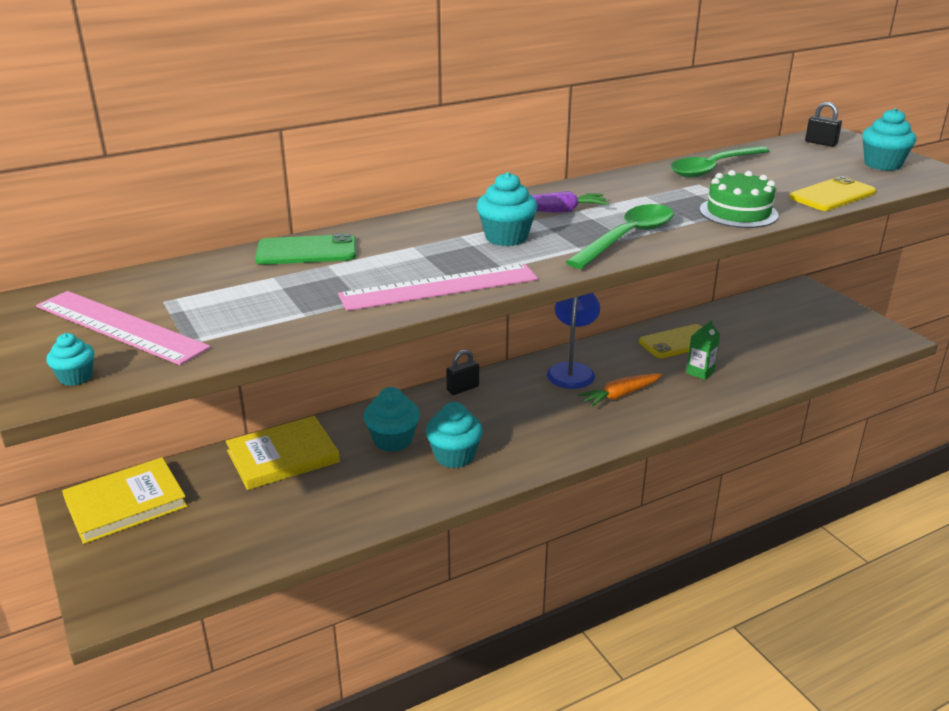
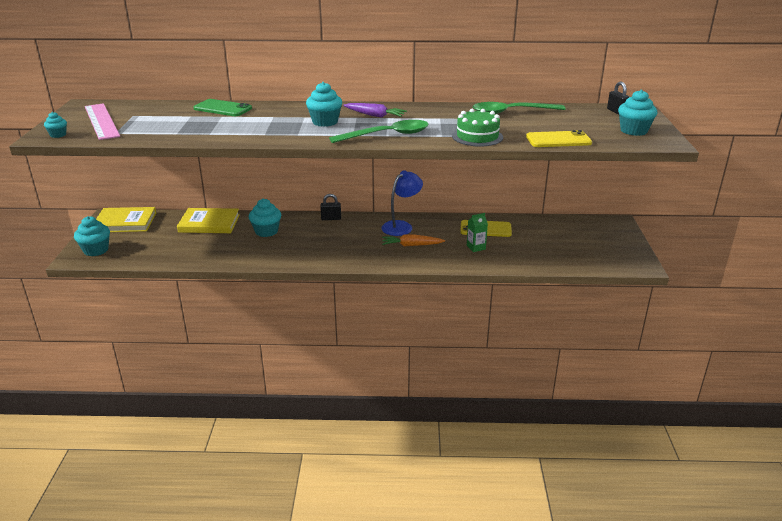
camera: 30 degrees right, 0 degrees up
(439, 287) = (252, 136): pink ruler -> none
(454, 456) = (286, 247): turquoise cupcake -> turquoise cupcake (96, 250)

